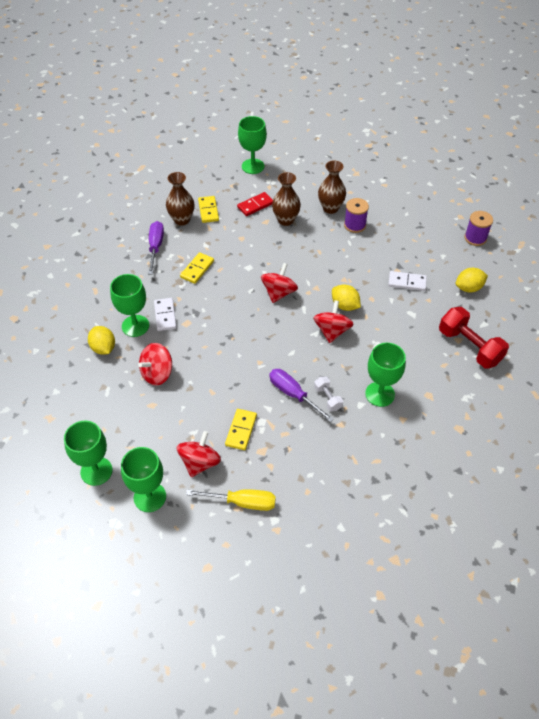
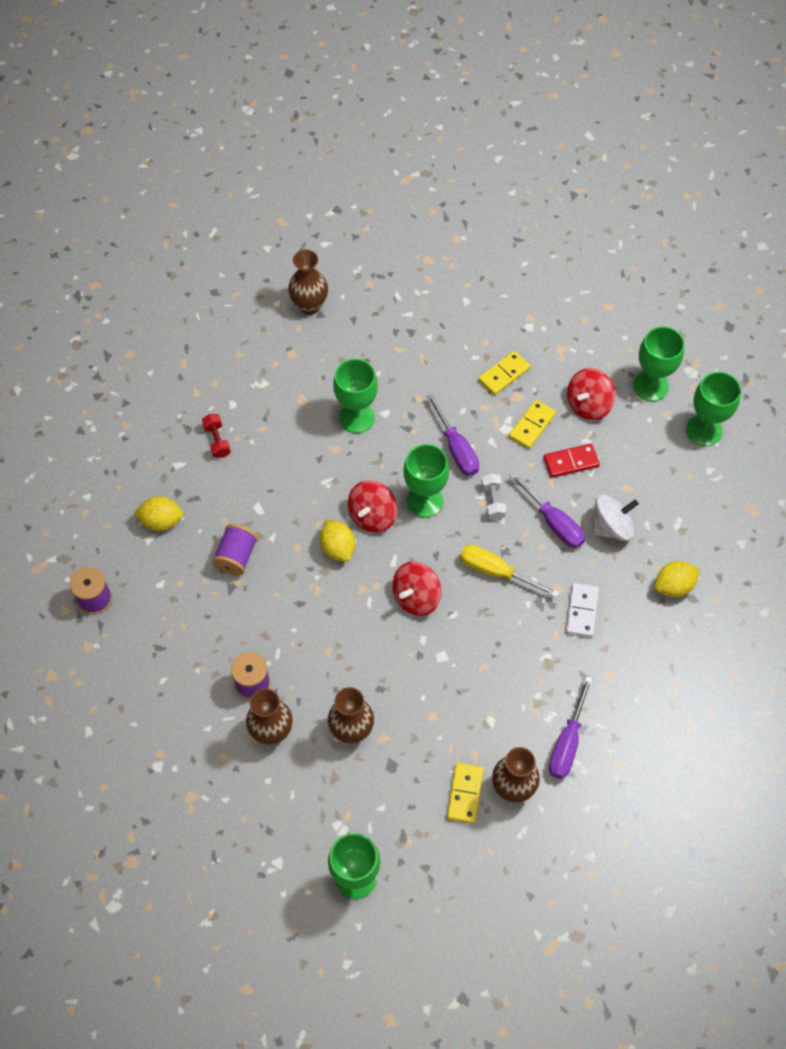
camera: 160 degrees left, 10 degrees up
(103, 348) = (673, 586): yellow lemon -> yellow lemon turned 75 degrees clockwise
(135, 326) = (625, 607): green goblet -> green goblet (424, 501)
(157, 373) = (611, 527): red spinning top -> white spinning top
(197, 269) = (517, 677): yellow domino -> yellow domino (504, 374)
(201, 364) = (554, 522): none -> purple screwdriver
(242, 502) = (555, 352): yellow screwdriver -> yellow screwdriver (496, 571)
(255, 205) = (386, 779): red domino -> red domino (571, 462)
(328, 398) = (418, 431): white dumbbell -> white dumbbell (493, 501)
(407, 282) = (236, 557): white domino -> purple spool
(469, 347) = (217, 441): red dumbbell -> red dumbbell, size x0.50
(472, 475) = (309, 305): none -> brown vase

